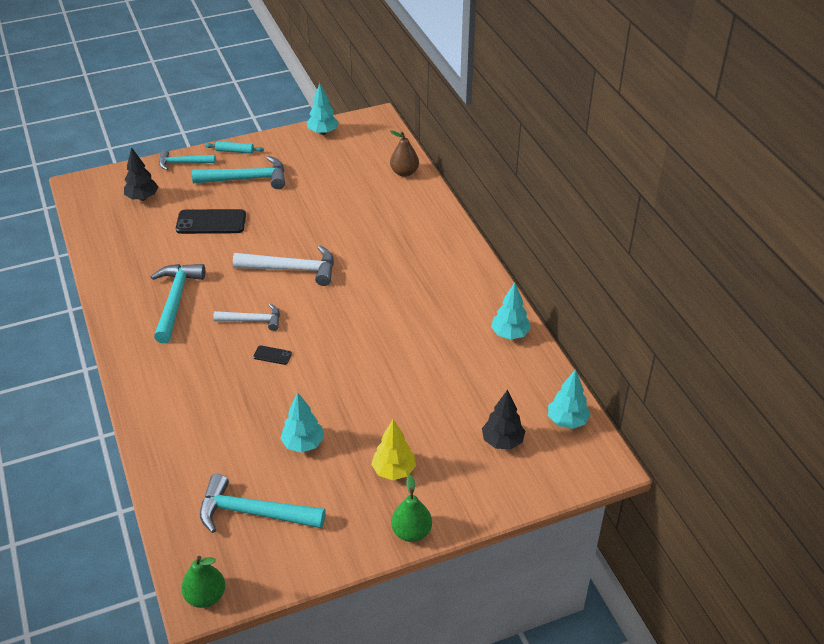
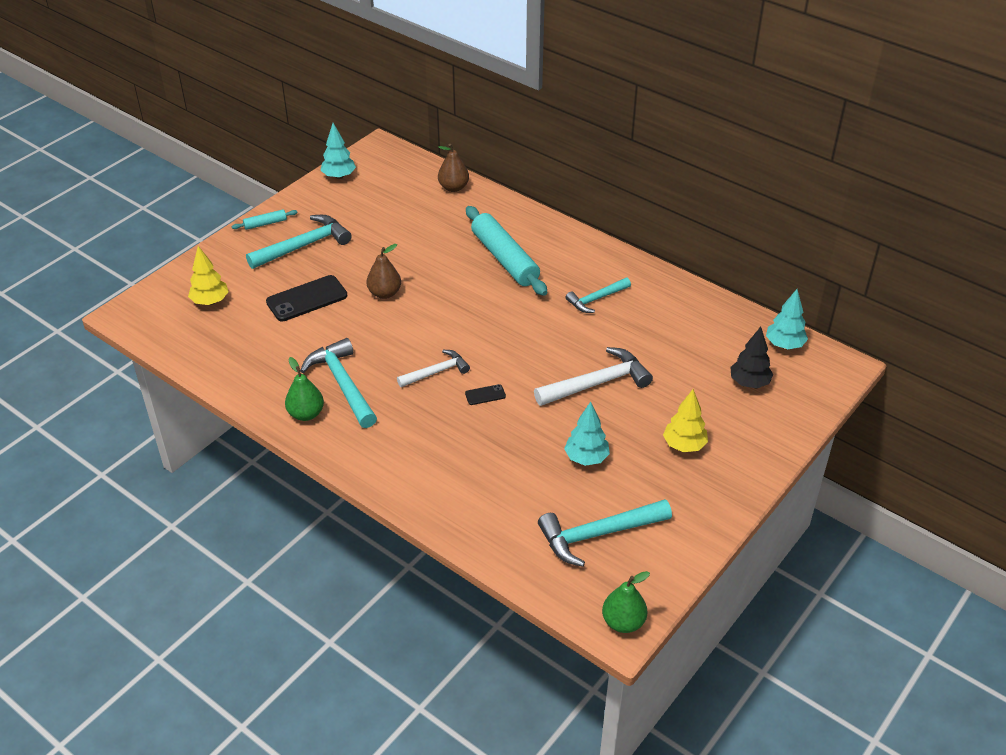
camera: 30 degrees left, 0 degrees up
(142, 198) = (210, 301): black tree -> yellow tree
(183, 163) = (221, 253): turquoise hammer -> turquoise hammer (596, 299)
(272, 240) = (384, 293): none -> brown pear
(292, 269) = (430, 312): white hammer -> white hammer (597, 383)
(391, 247) = (505, 258): none -> turquoise rolling pin
(411, 532) = (744, 487): green pear -> green pear (306, 414)
(510, 334) = (675, 293): turquoise tree -> none

